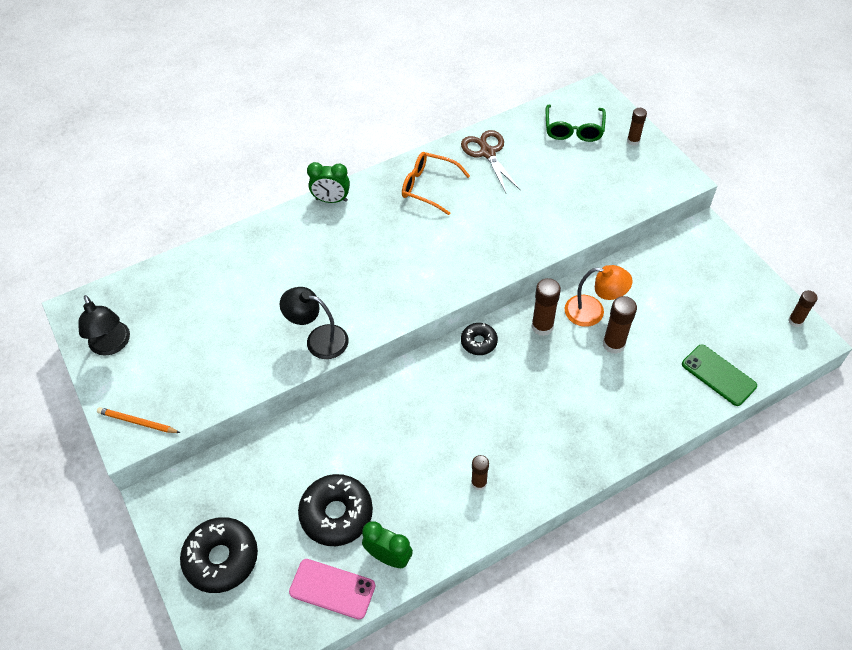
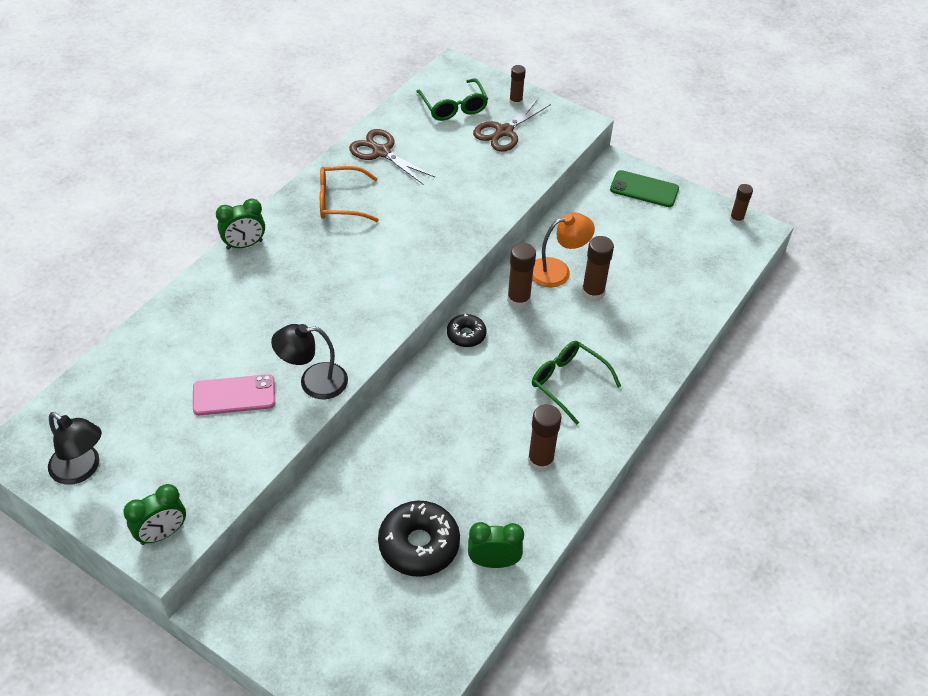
camera: 30 degrees left, 5 degrees down
(138, 422) = (162, 533): orange pencil -> green clock
(221, 558) = (324, 636): black donut -> none
(332, 589) = (455, 614): pink phone -> pink phone (234, 395)
(479, 483) = (540, 461): brown glue stick -> brown glue stick, size x1.55
(543, 420) = (568, 383): none -> green glasses
(606, 166) = (504, 132): none -> brown scissors
(718, 375) = (698, 287): green phone -> green phone (644, 189)

